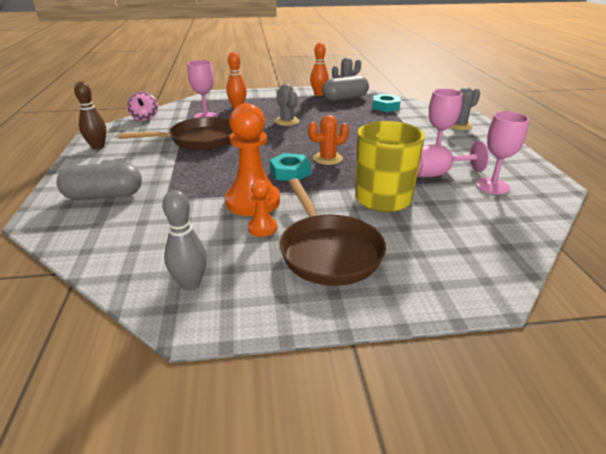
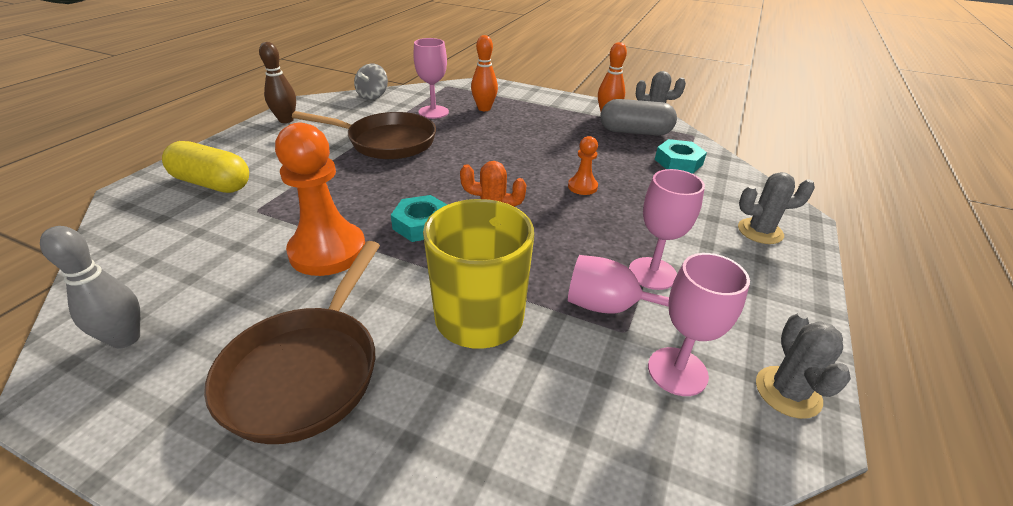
camera: 30 degrees right, 5 degrees up
(104, 196) = (212, 184): grey capsule -> yellow capsule
(145, 118) = (373, 96): pink spinning top -> grey spinning top
(262, 228) = (287, 295): orange pawn -> orange pawn (582, 187)
(287, 121) = (515, 146): grey cactus -> grey cactus (788, 392)

